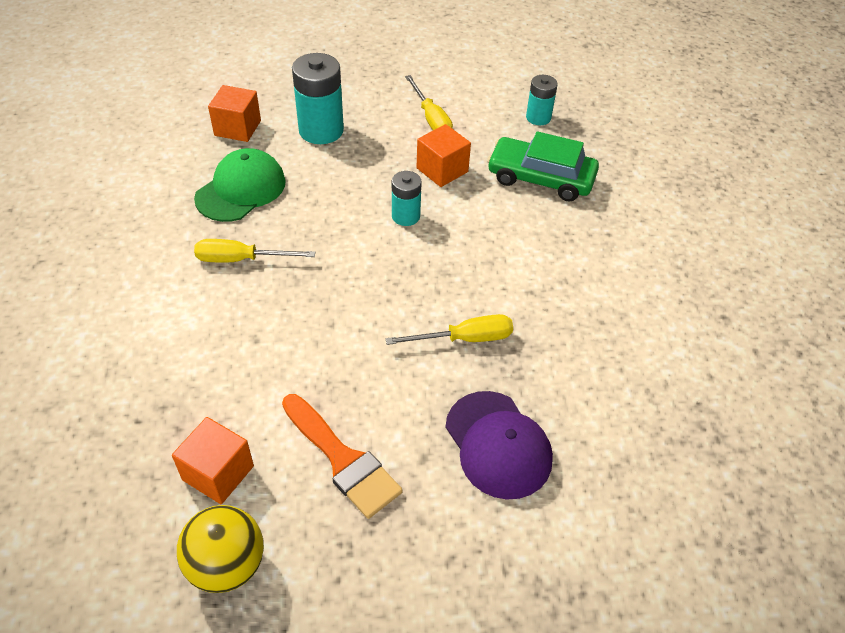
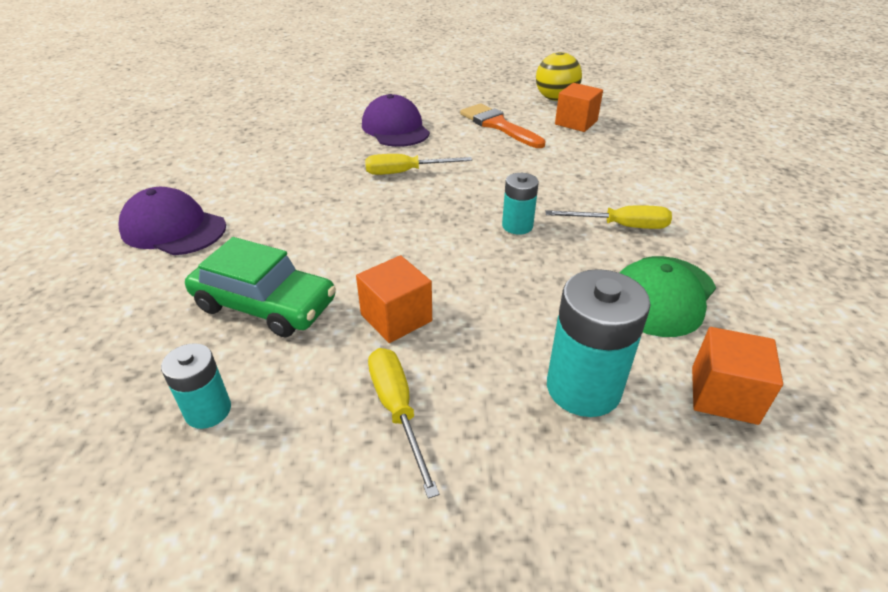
camera: 175 degrees left, 10 degrees down
(405, 216) = (450, 262): turquoise battery -> turquoise battery (517, 226)
(666, 248) = (173, 228): none -> purple cap

